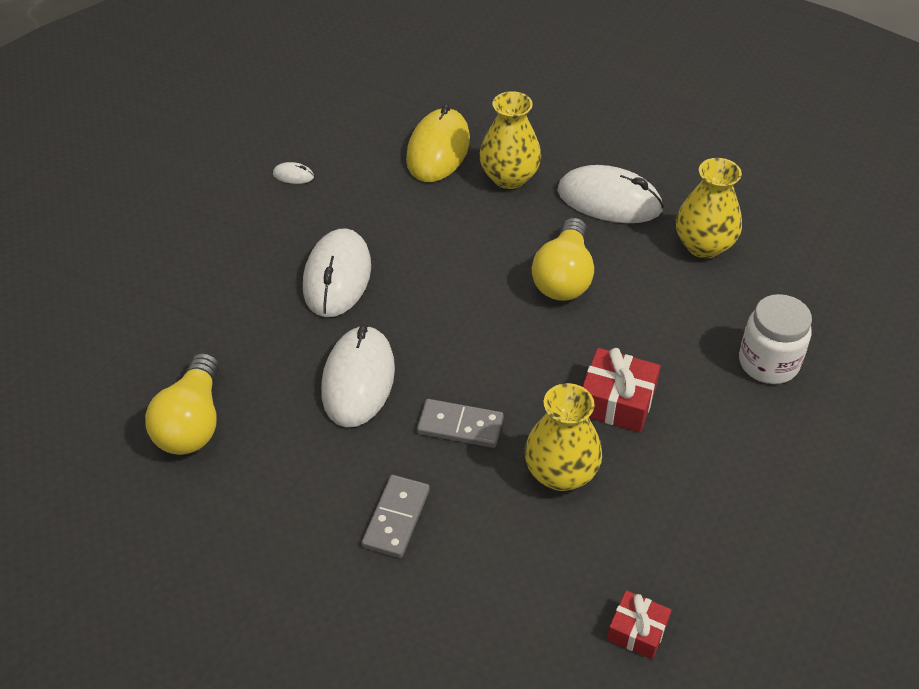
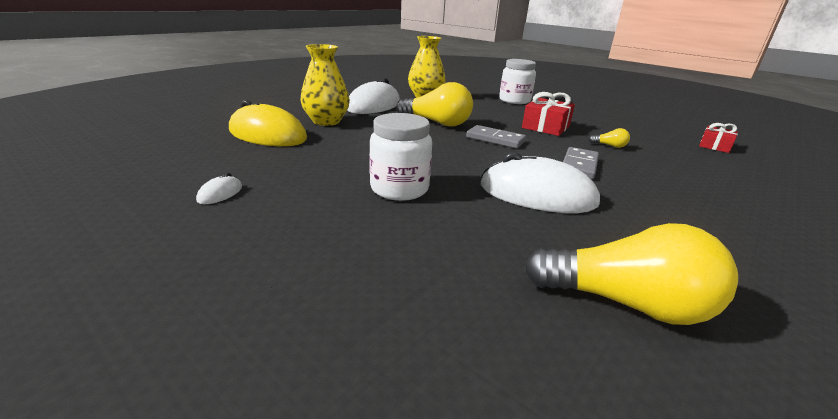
camera: 80 degrees left, 20 degrees down
(337, 277) = (399, 189): white mouse -> white jar
(396, 518) = (685, 197): grey domino -> grey domino (495, 139)
(560, 473) = (609, 146): yellow vase -> yellow light bulb

